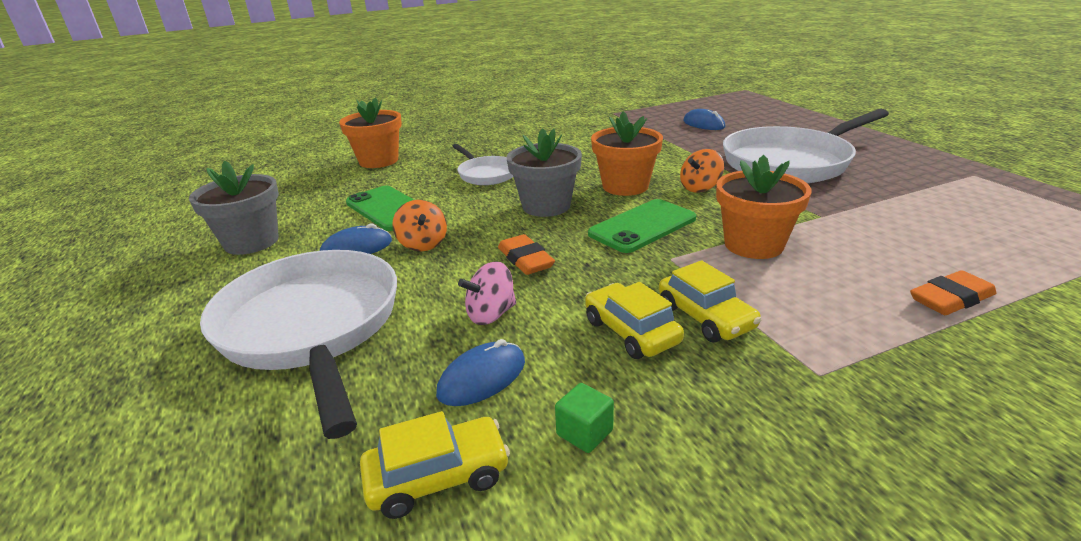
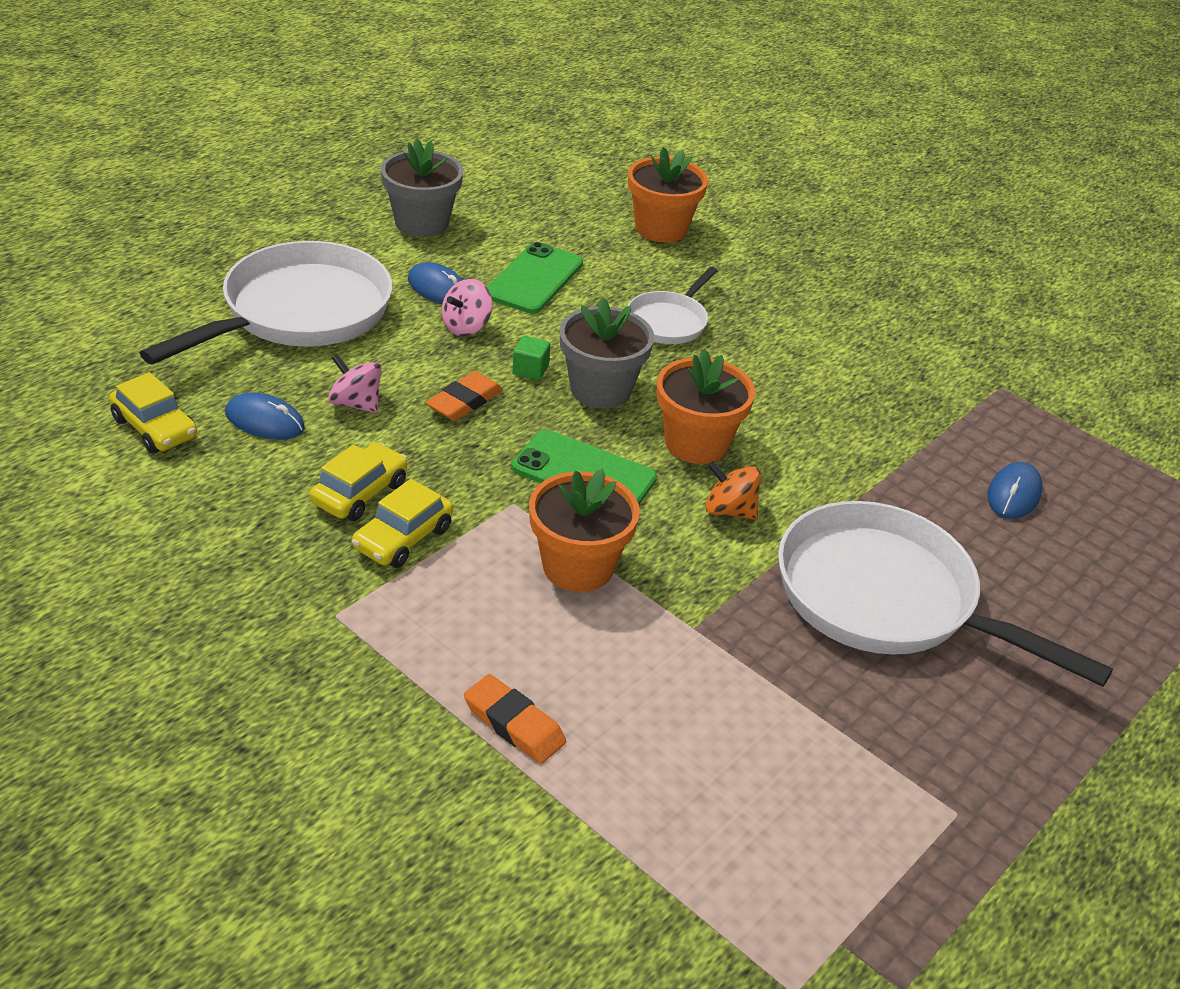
camera: 60 degrees right, 10 degrees up
(423, 244) = (466, 327): orange spinning top -> pink spinning top
(584, 432) = (218, 487): green cube -> green cube (530, 370)

